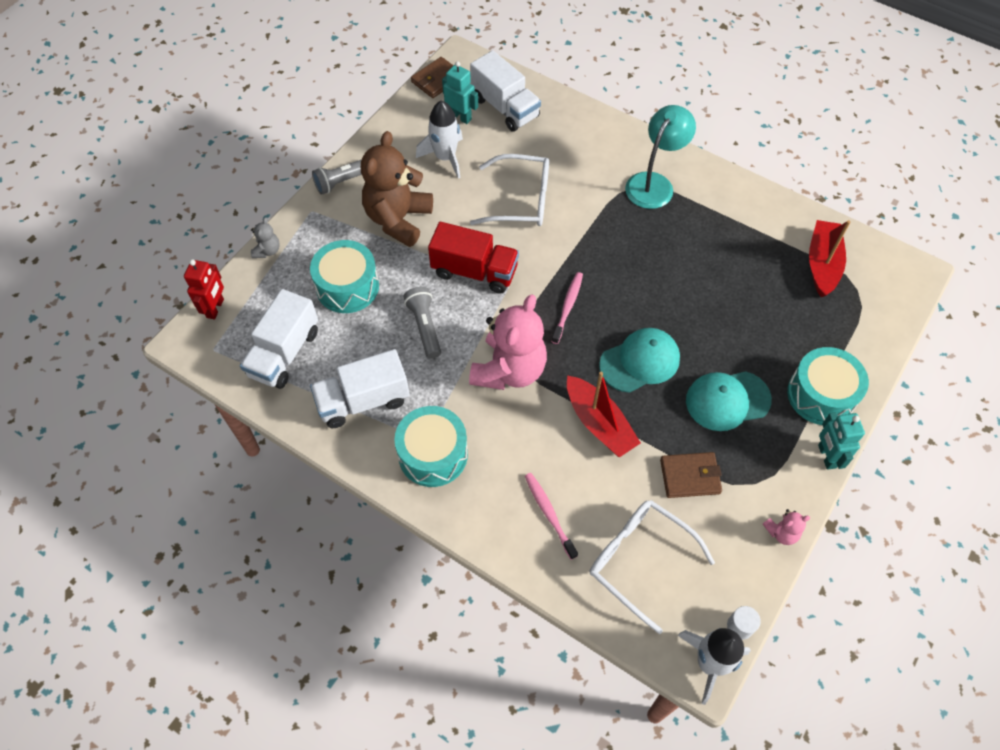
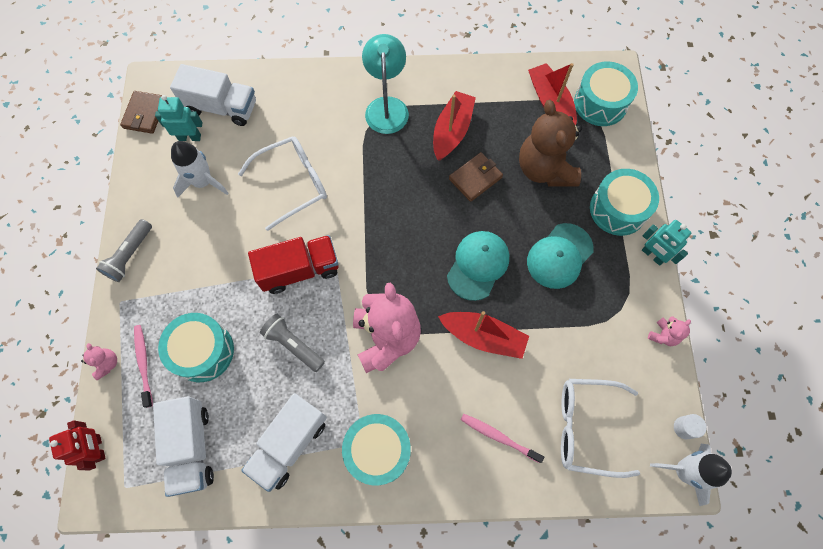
camera: 35 degrees left, 10 degrees up
(267, 251) = (107, 363): grey teddy bear -> pink teddy bear
(398, 219) = (202, 263): brown teddy bear -> brown teddy bear (544, 169)
(567, 307) = (393, 254): pink toothbrush -> pink toothbrush (144, 364)
(690, 476) = (575, 335): brown wallet -> brown wallet (475, 178)
(702, 236) = (452, 131): none -> red boat
(876, 292) = (600, 103): none -> turquoise drum

